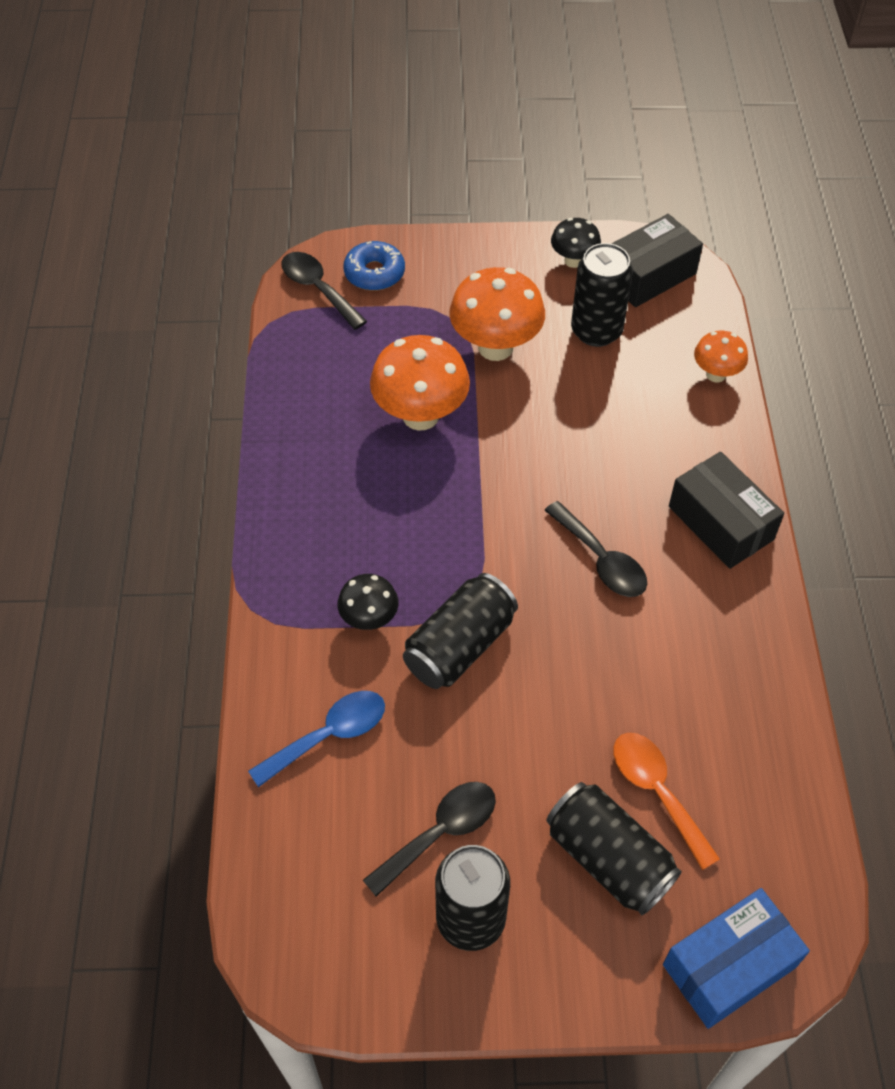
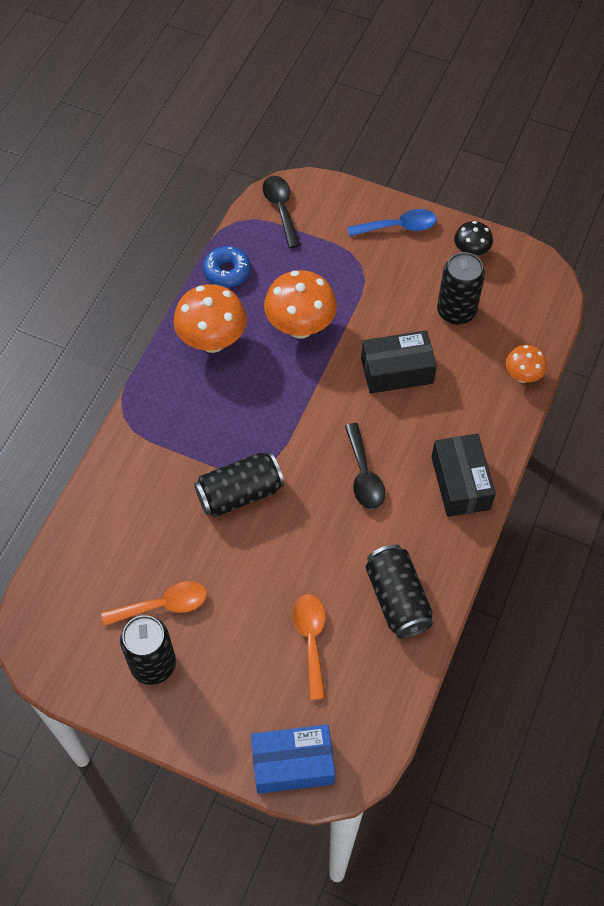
camera: 25 degrees right, 5 degrees up
(329, 736) = (128, 516): blue spoon -> blue spoon (398, 227)
(369, 619) = (192, 452): black mushroom -> none
(374, 273) = (325, 211): blue donut -> blue donut (227, 271)
(440, 833) = (163, 605): black spoon -> orange spoon
(495, 347) = (378, 297): orange mushroom -> orange mushroom (212, 341)
(608, 858) = (256, 666): black can -> black can (397, 599)
(649, 275) = (519, 283): black box -> black box (397, 371)

